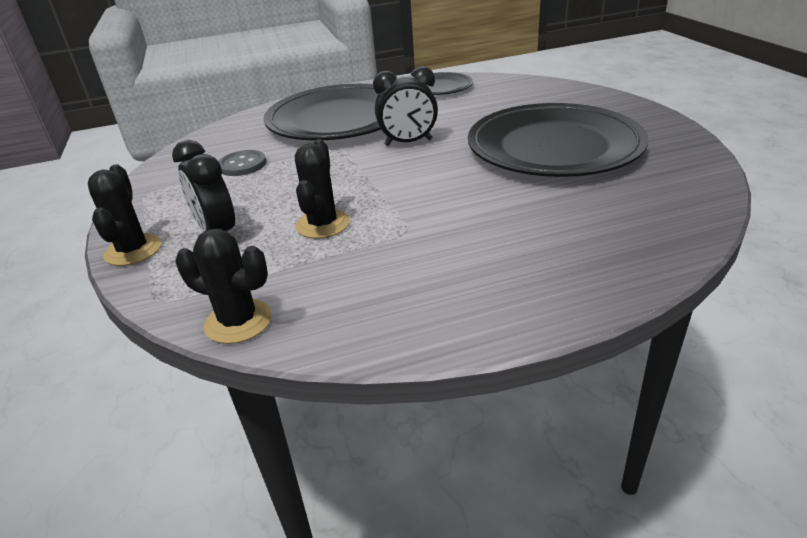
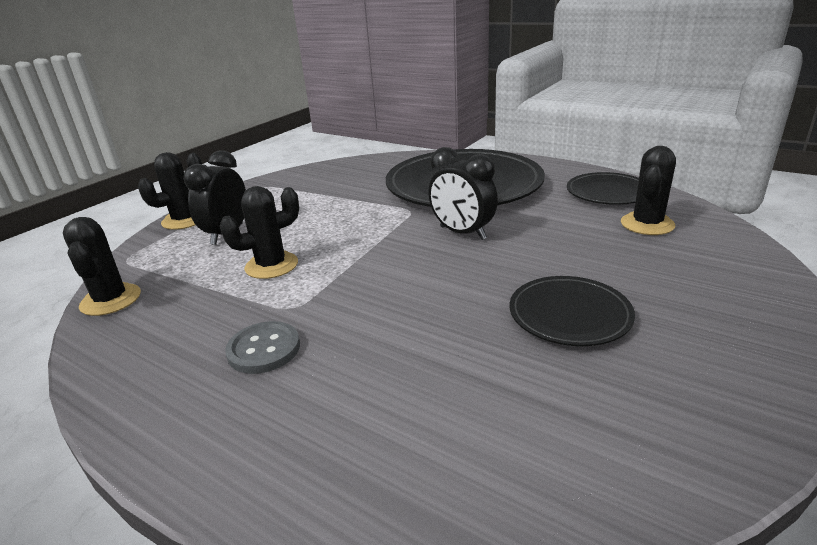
camera: 50 degrees right, 5 degrees down
(242, 165) = (337, 192): grey button -> grey button (264, 349)
(495, 94) = (647, 224): none -> black cactus
(554, 147) = (569, 315): black plate -> black plate, size x0.49

